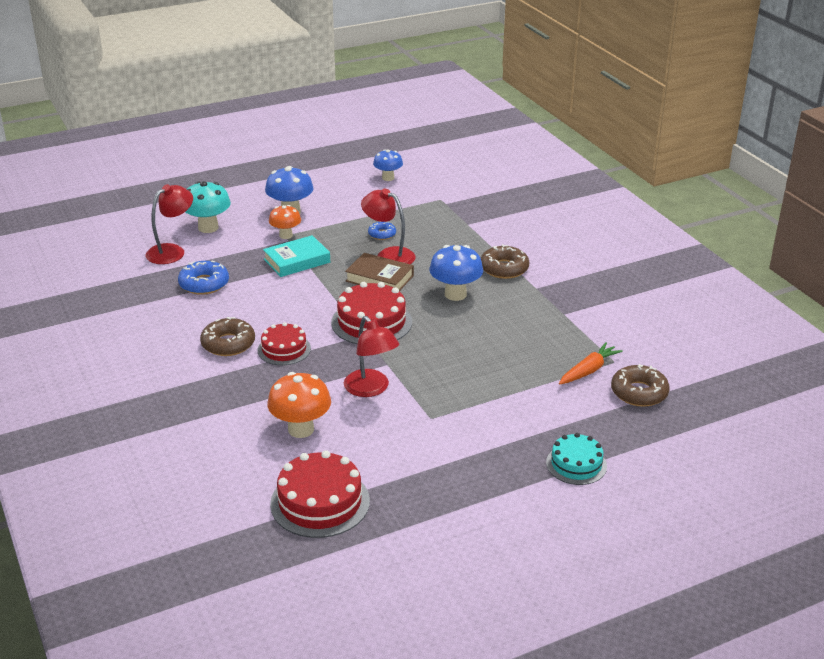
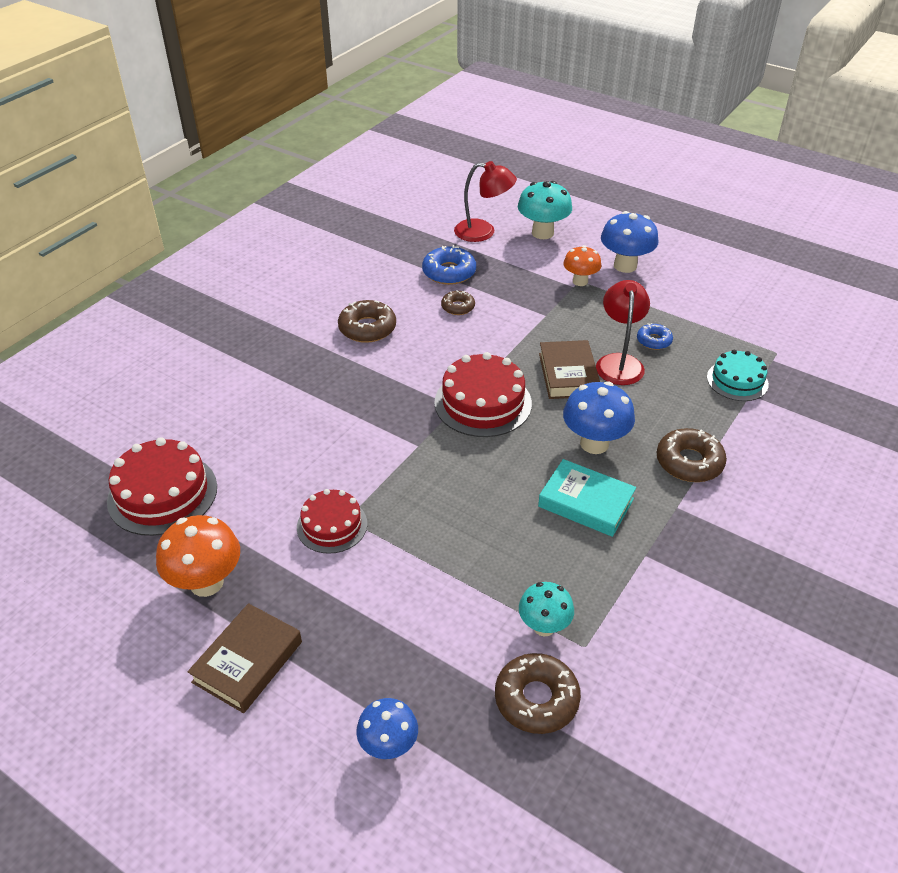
camera: 60 degrees right, 10 degrees up
(252, 295) = (458, 307): none -> brown donut
(284, 349) = (386, 365): red cake -> red cake (332, 525)
(297, 261) = (543, 307): turquoise book -> turquoise book (586, 503)
(301, 429) = (267, 432): orange mushroom -> orange mushroom (206, 583)
(371, 389) = (365, 452): red lamp -> none
(388, 178) = (771, 297): blue mushroom -> blue mushroom (388, 746)
(527, 501) = (248, 662): none -> brown book
(576, 464) = (342, 685): turquoise cake -> turquoise cake (737, 381)
(589, 370) = (544, 626): orange carrot -> turquoise mushroom

